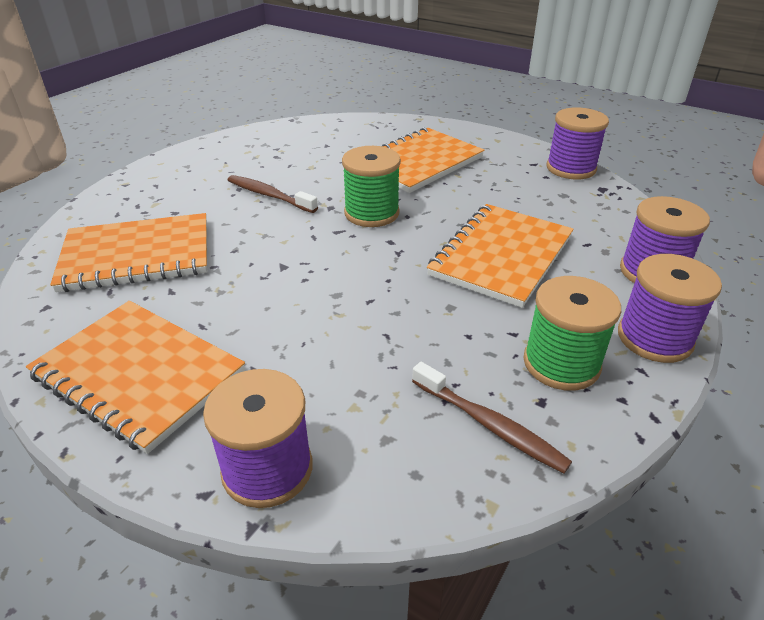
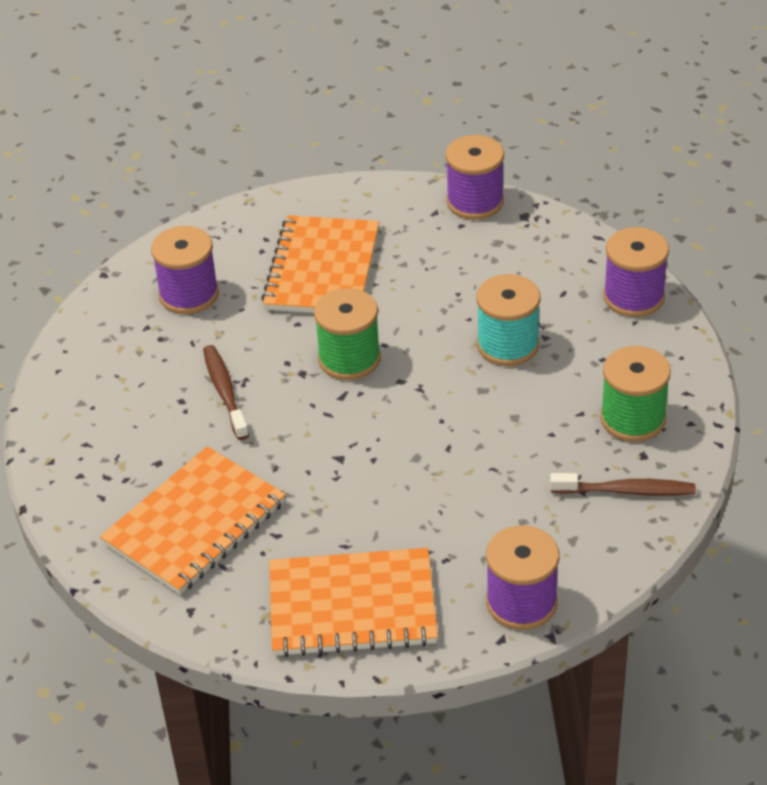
camera: 35 degrees left, 5 degrees up
(269, 195) = (225, 392): brown toothbrush -> brown toothbrush turned 75 degrees clockwise
(501, 256) = (508, 345): orange notebook -> turquoise spool
(654, 338) = (677, 361): purple spool -> purple spool (189, 294)

